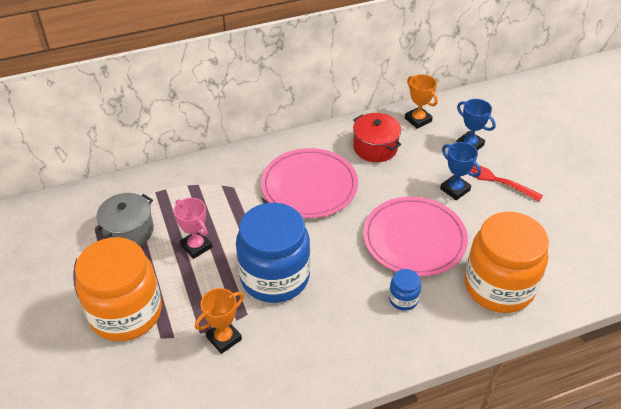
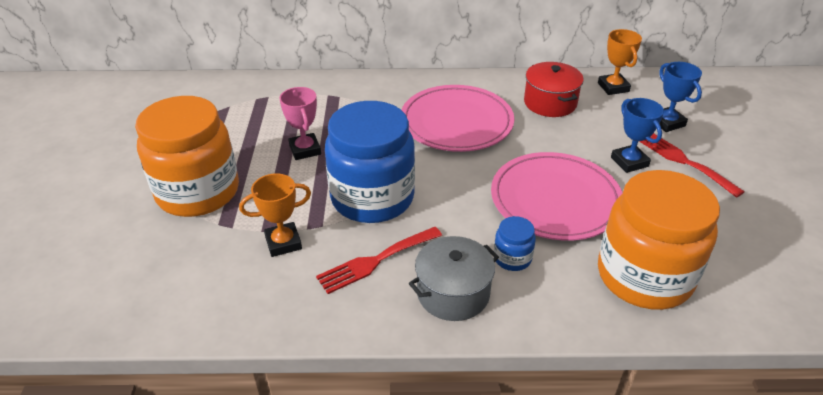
camera: 20 degrees right, 5 degrees down
(129, 231) = (246, 121): grey pot -> grey pot (453, 293)
(304, 332) = (376, 261): none -> red fork

